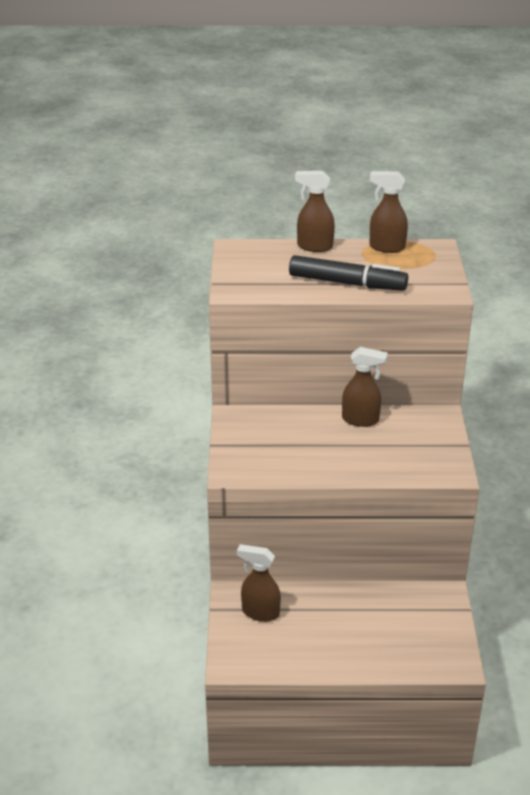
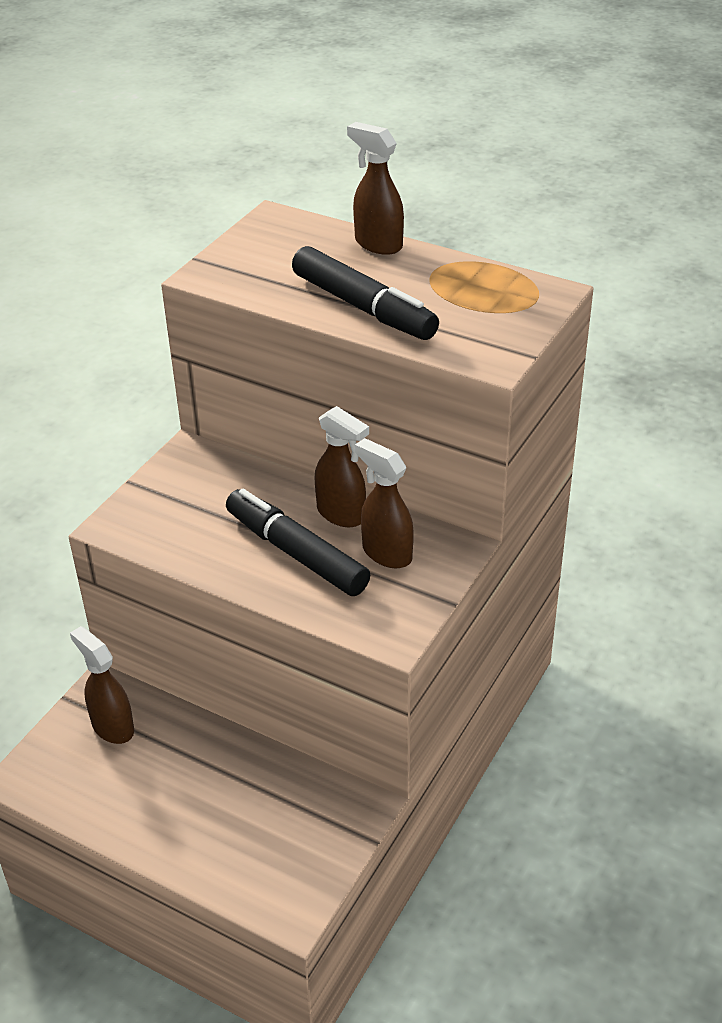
camera: 30 degrees right, 5 degrees up
(357, 449) = (296, 553): none -> black marker
(386, 247) = (475, 271): brown spray bottle -> brown spray bottle (386, 553)

